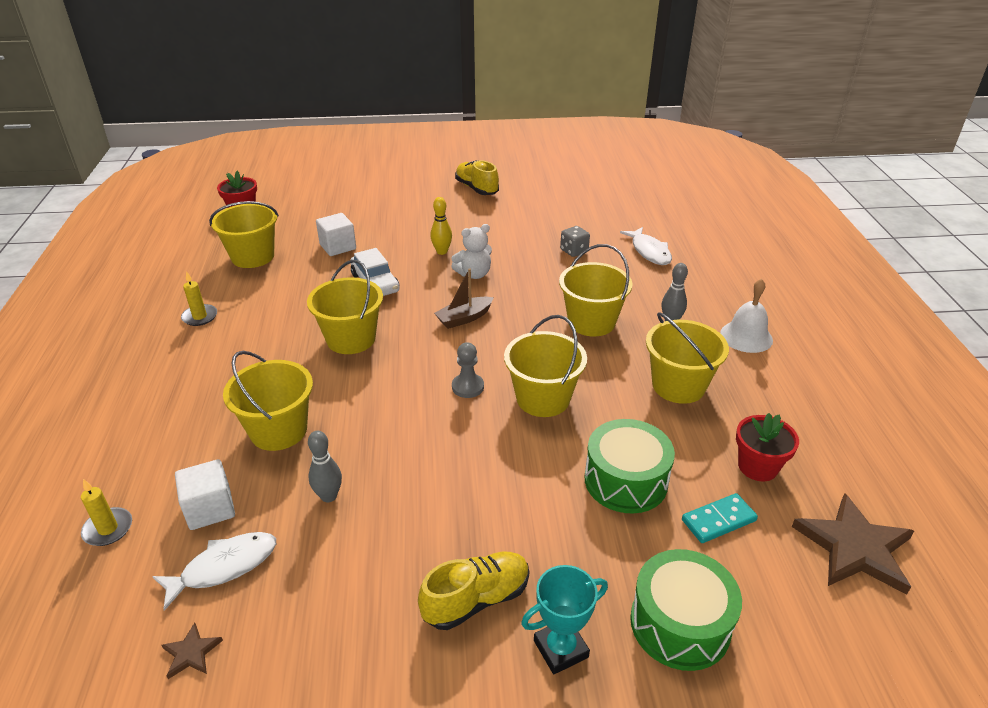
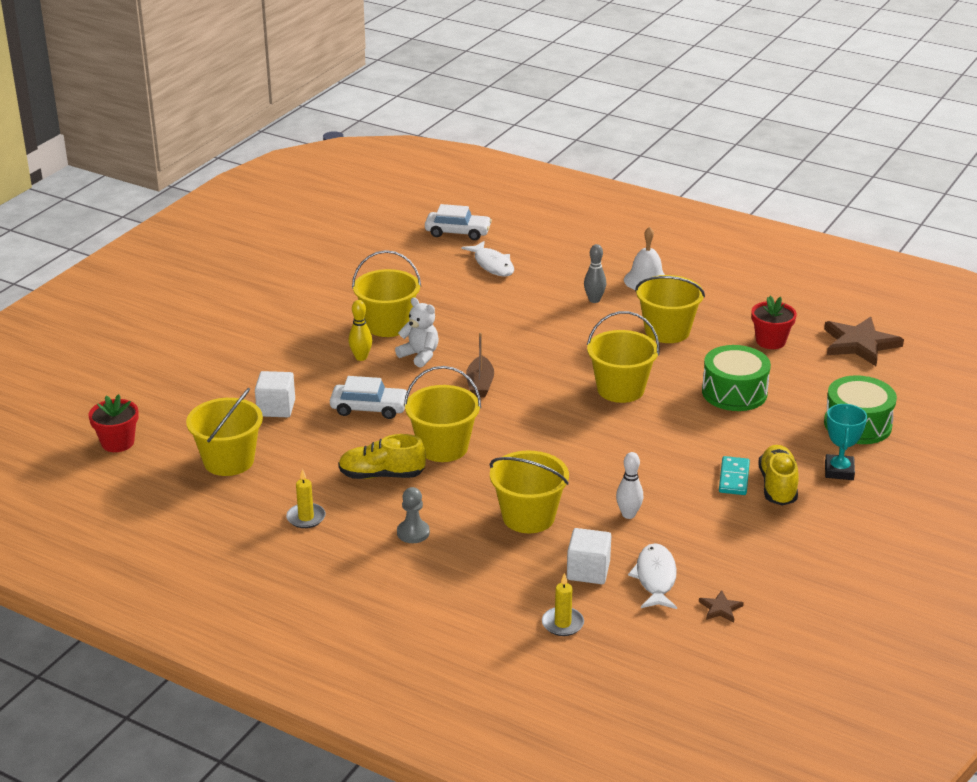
camera: 55 degrees left, 5 degrees down
(329, 496) = (628, 514): grey bowling pin -> white bowling pin
(468, 387) = (571, 415): grey pawn -> grey pawn (413, 533)
(474, 274) = (420, 355): white teddy bear -> white teddy bear turned 60 degrees counterclockwise
(476, 188) = (268, 298): yellow shoe -> yellow shoe (381, 475)
(574, 251) = (446, 296): grey dice -> none
(591, 322) = (554, 331): yellow bucket -> yellow bucket (388, 325)
(649, 251) = (492, 265): white fish -> white fish turned 45 degrees clockwise
(672, 219) = (457, 232): none -> white car
(718, 520) = (798, 376): turquoise domino -> turquoise domino (734, 478)

